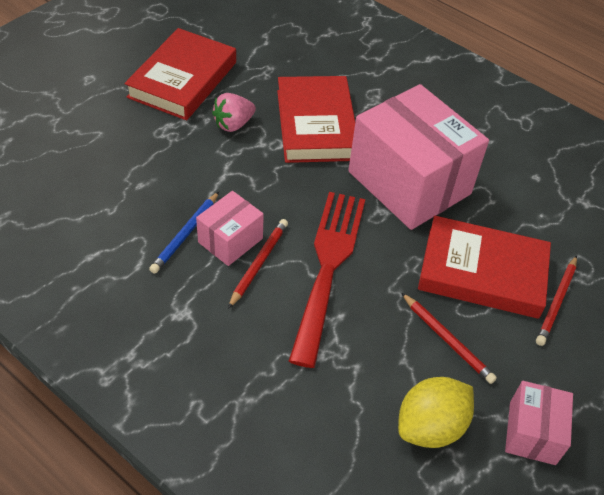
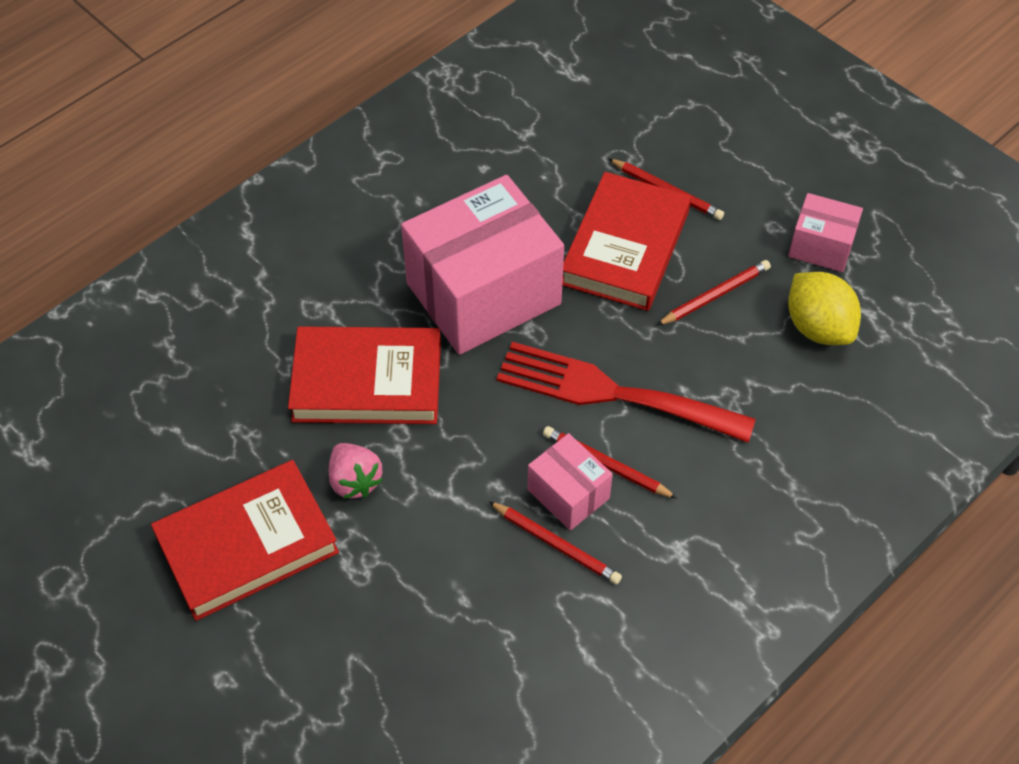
camera: 80 degrees left, 5 degrees up
(183, 80) = (247, 544): red book -> red book turned 60 degrees counterclockwise
(185, 234) = (556, 544): blue pencil -> red pencil

